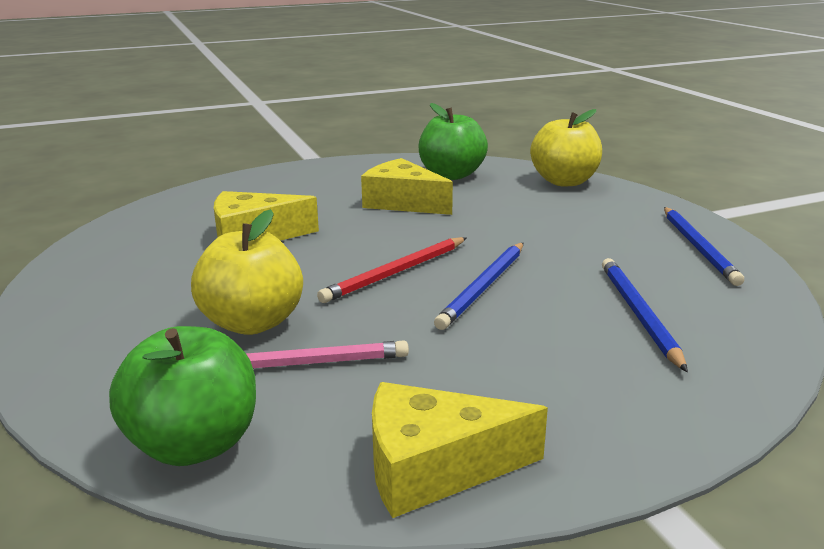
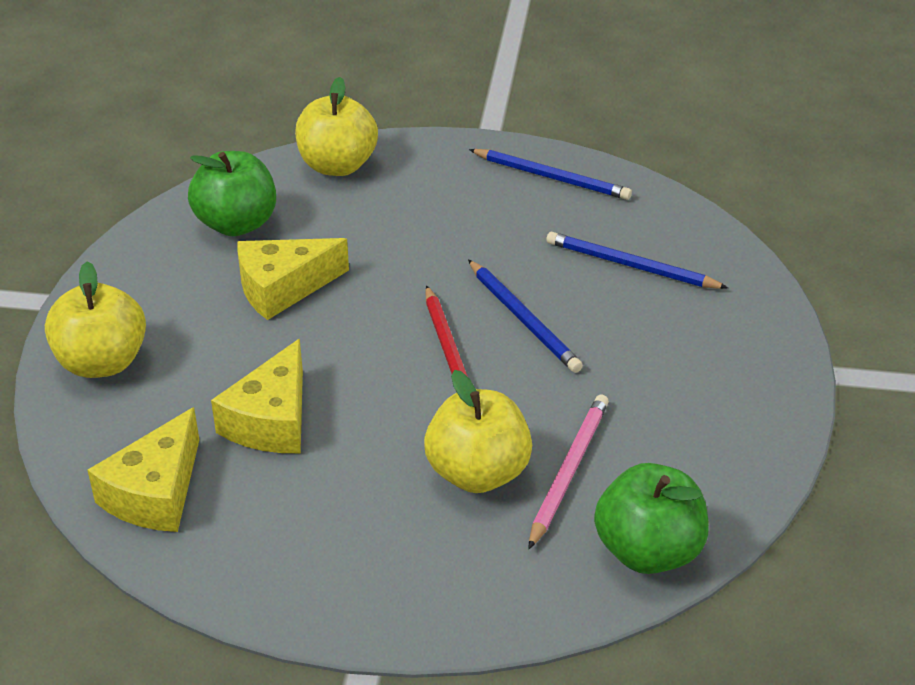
camera: 60 degrees left, 15 degrees up
(267, 182) = (102, 363): none -> yellow apple
(434, 468) = (748, 445): yellow cheese -> yellow cheese (156, 493)

